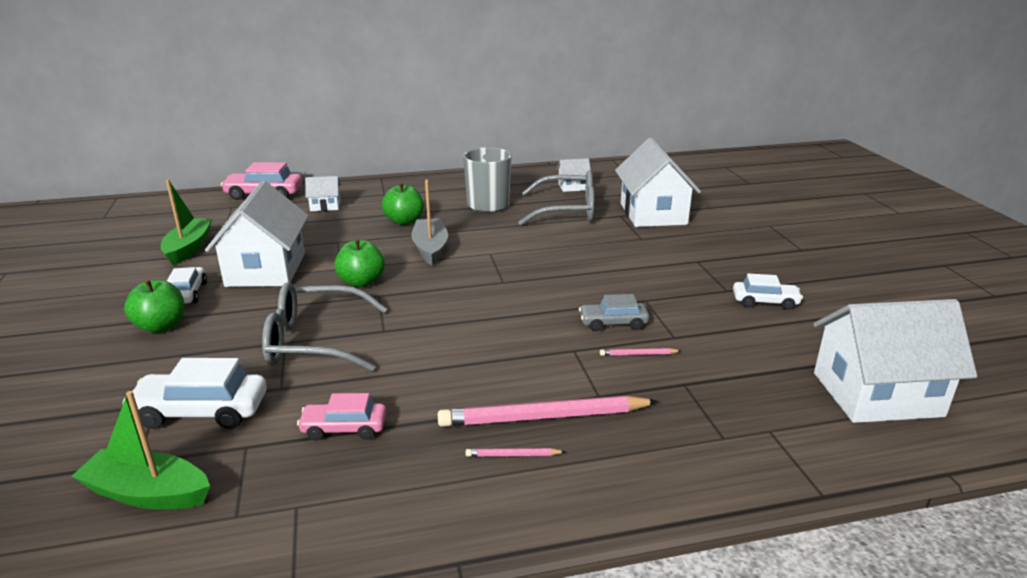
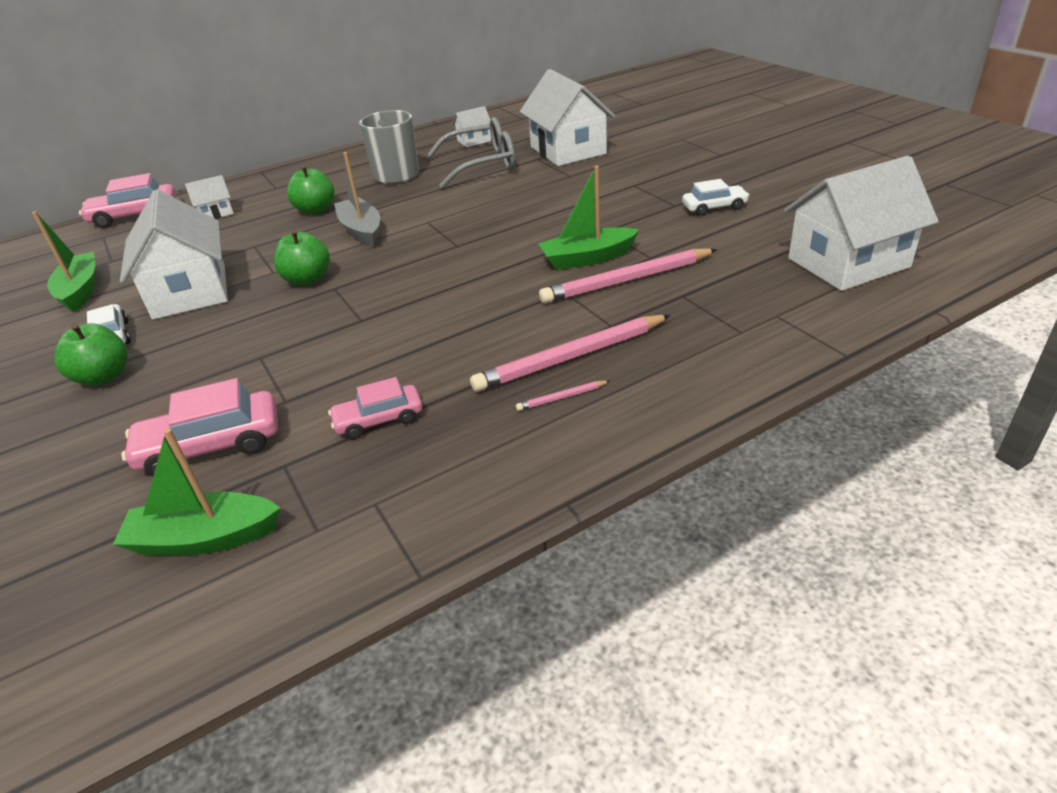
camera: 15 degrees left, 10 degrees up
(201, 411) = (211, 446): white car -> pink car
(314, 341) = (293, 348): grey glasses -> none
(613, 323) = (587, 258): grey car -> green boat
(638, 354) = (626, 280): pink pencil -> pink pencil, size x2.39

